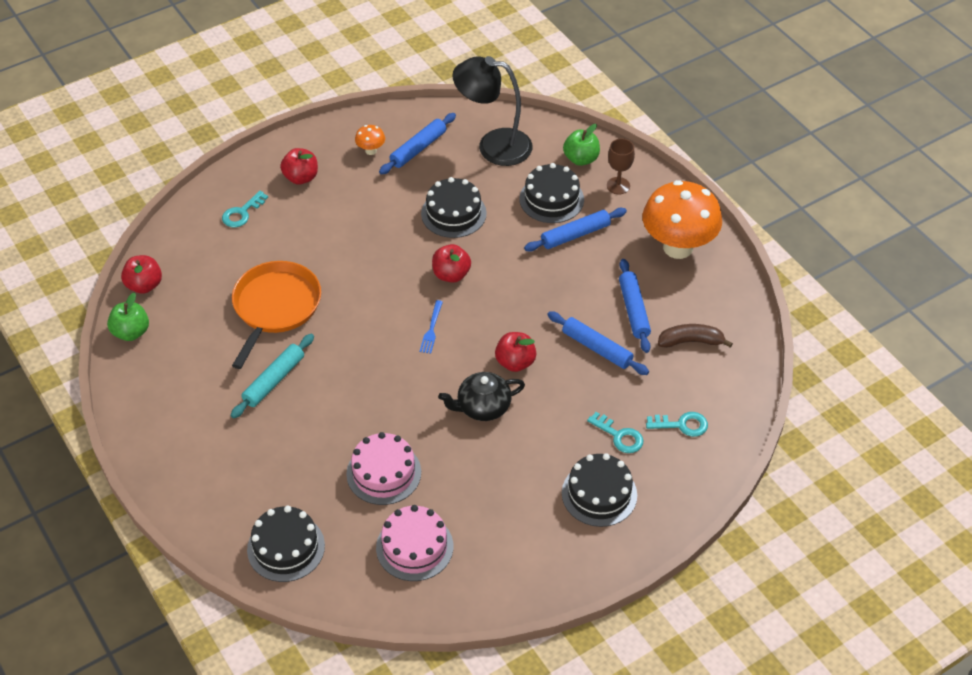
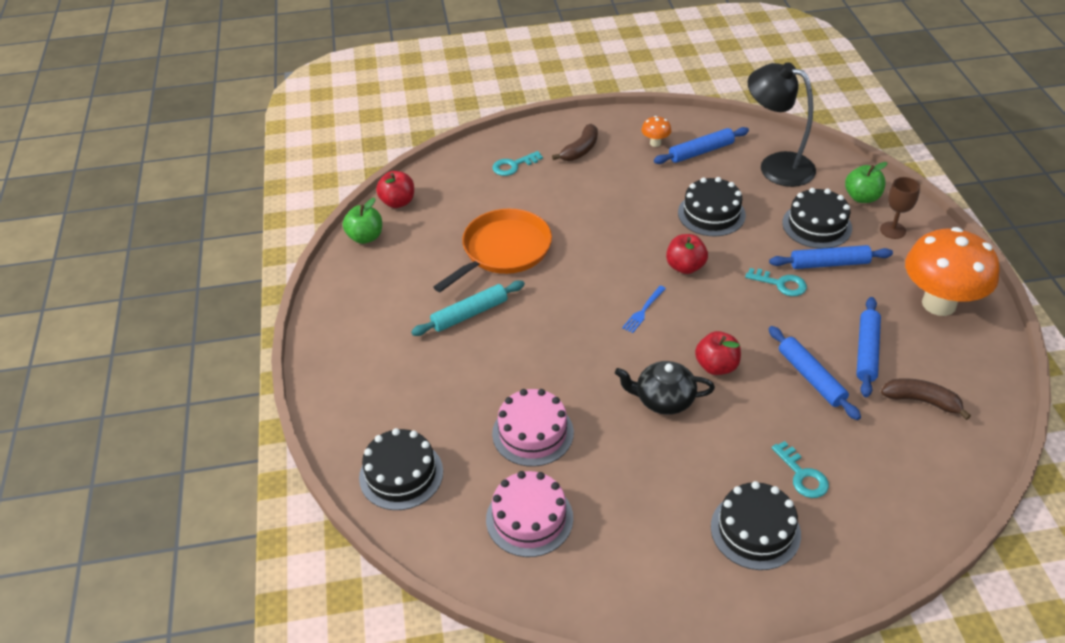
camera: 25 degrees right, 5 degrees down
(301, 177) = (580, 150): red apple -> brown banana
(682, 425) = (880, 486): turquoise key -> turquoise key (781, 284)

